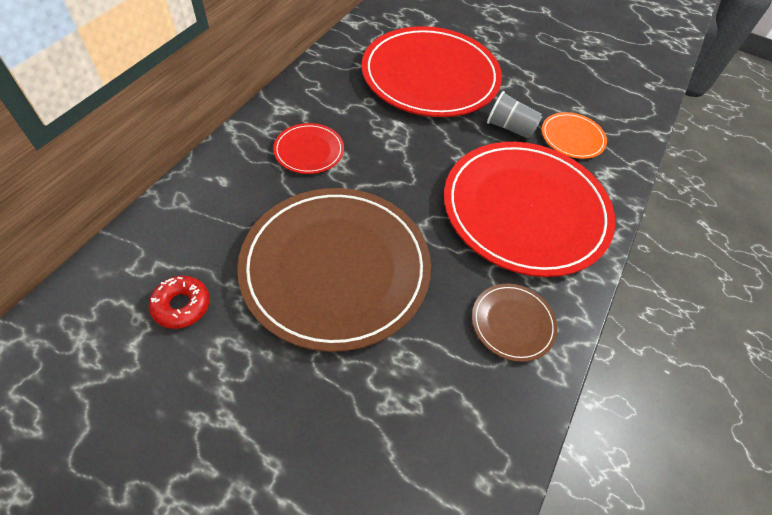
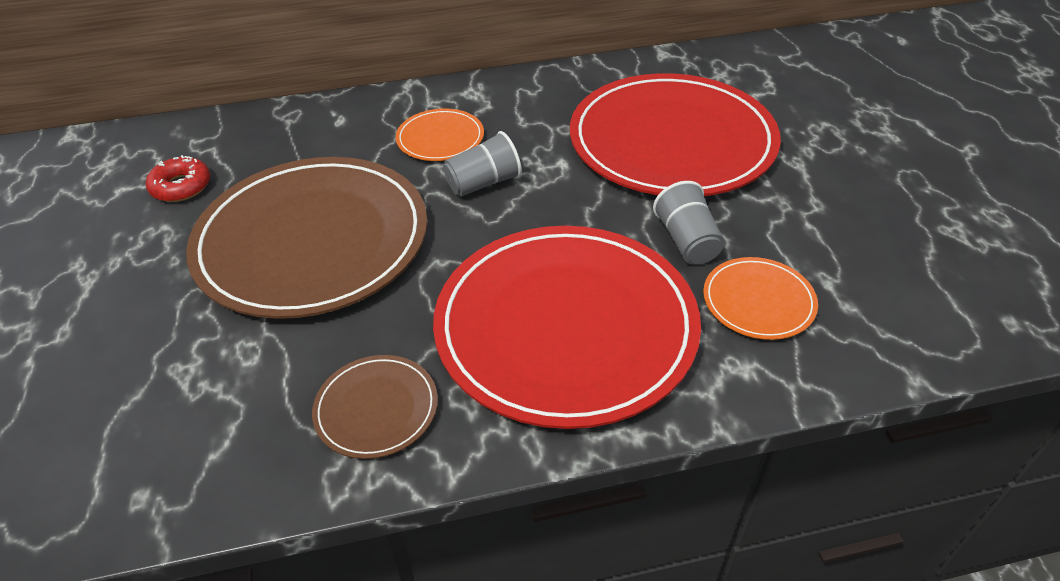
camera: 55 degrees right, 10 degrees down
(309, 151) = (440, 138): red plate -> orange plate
(376, 162) = (483, 183): none -> grey cup

